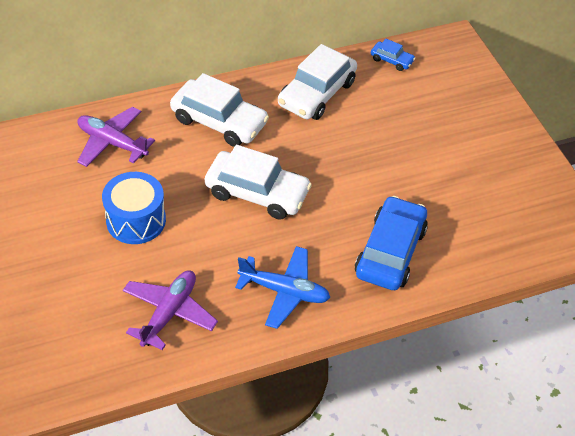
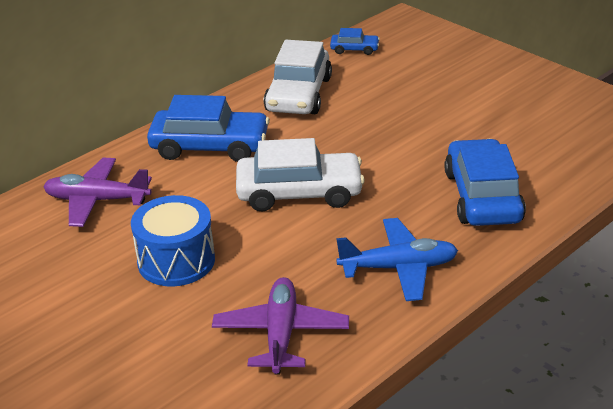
camera: 20 degrees left, 15 degrees down
(219, 121) = (210, 146): white car -> blue car

